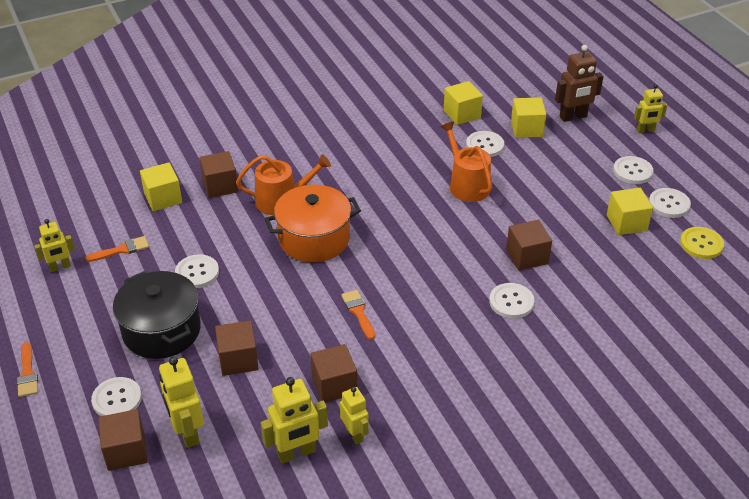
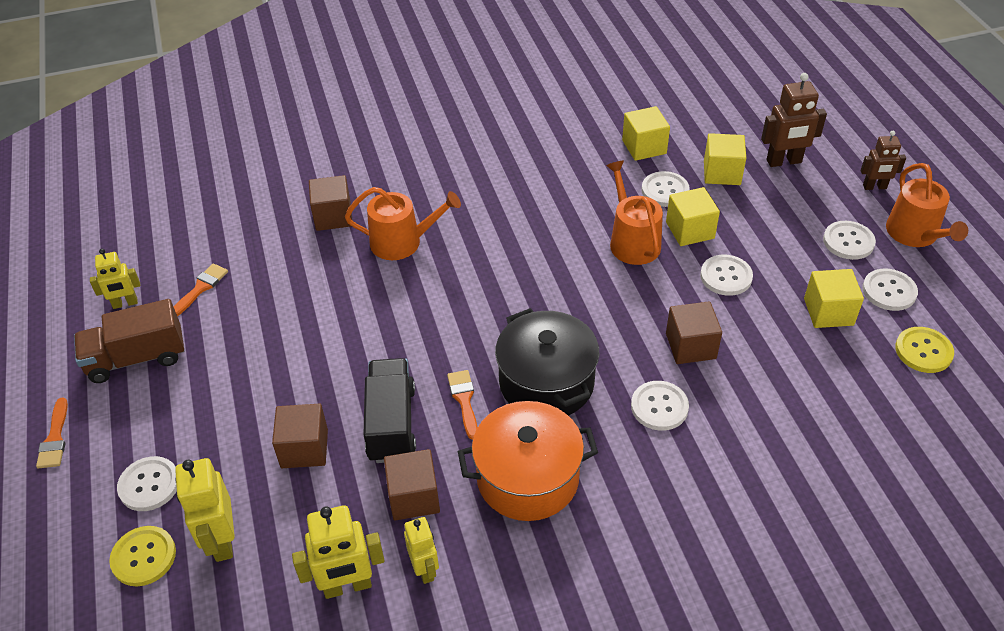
camera: 10 degrees right, 5 degrees up
(81, 307) = (137, 358): none -> brown truck
(122, 250) = (201, 288): orange brush -> orange brush turned 45 degrees counterclockwise
(126, 451) = (143, 557): brown cube -> yellow button
(161, 330) = (222, 399): black pot -> black pot (546, 383)
(163, 198) = (263, 226): yellow cube -> yellow cube (690, 230)
(197, 273) = (281, 327): white button -> white button (726, 276)
(304, 335) = (391, 424): none -> black truck
(314, 239) = (430, 296): orange pot -> orange pot (527, 478)
(645, 130) = (874, 187): yellow robot -> brown robot
(681, 162) = (915, 234): none -> orange watering can

